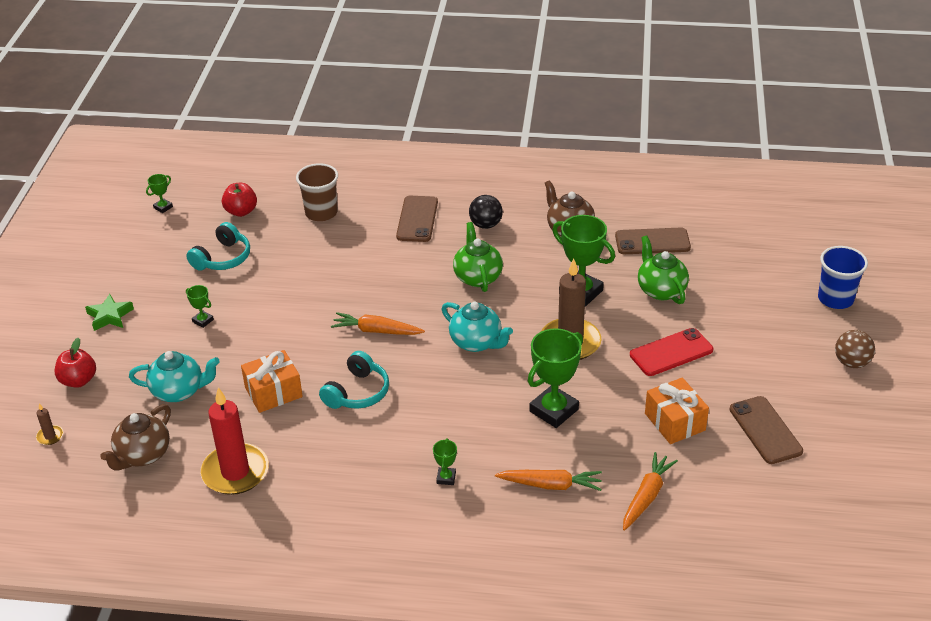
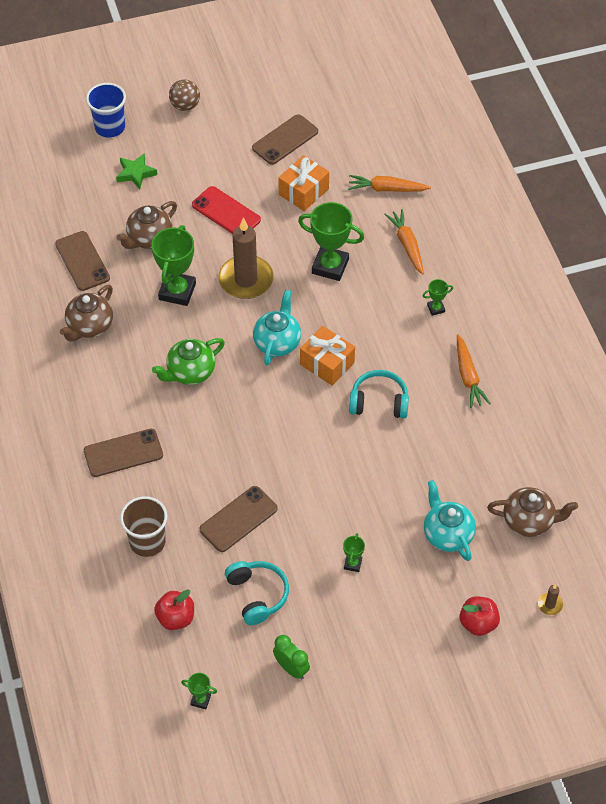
camera: 115 degrees left, 15 degrees up
(110, 316) = (386, 649): green star -> green star (136, 173)
(144, 259) = (291, 668): none -> green clock
(223, 258) = (257, 595): turquoise headphones -> turquoise headphones turned 60 degrees clockwise
(235, 472) = (508, 446): red candle -> none
(273, 392) = (410, 462): orange gift -> orange gift (327, 363)
(302, 266) = (238, 519): none -> brown phone
(376, 331) = (298, 420): orange carrot -> orange carrot (468, 376)
(485, 225) = (109, 393): black ball -> none
(661, 290) = (149, 238): green teapot -> brown teapot

